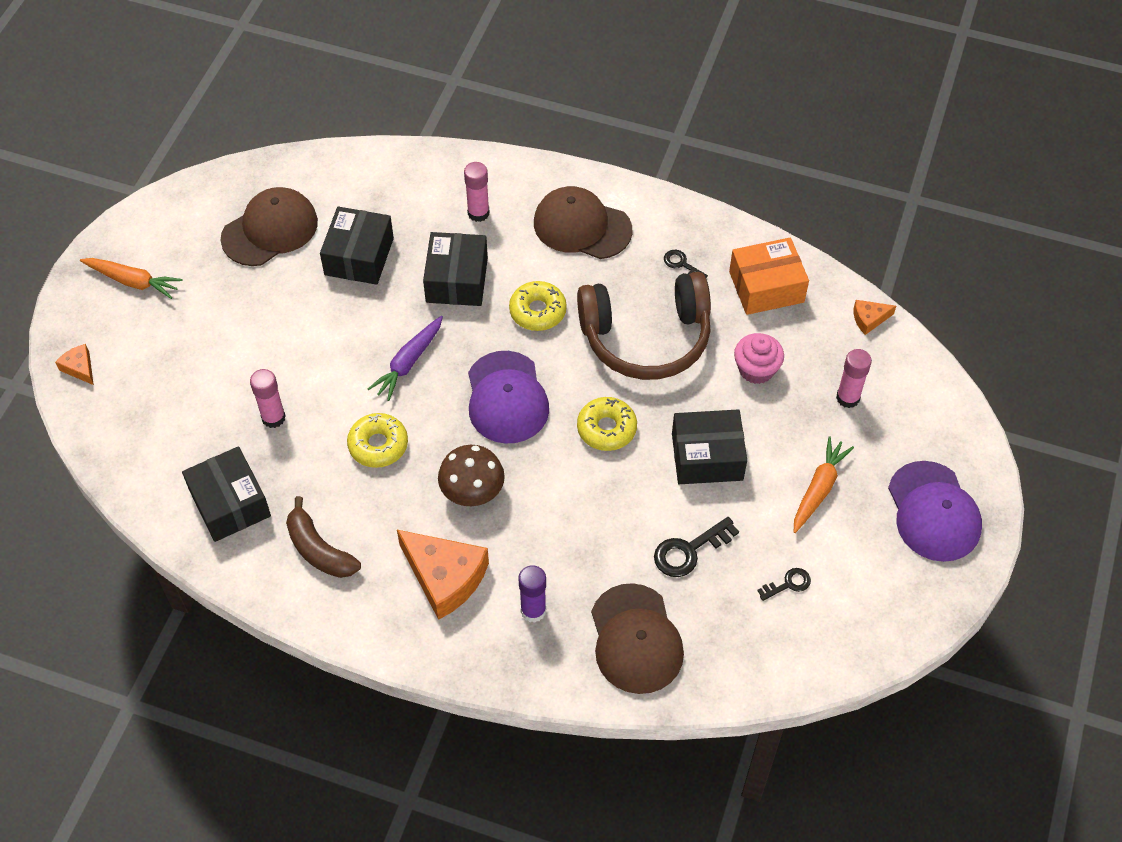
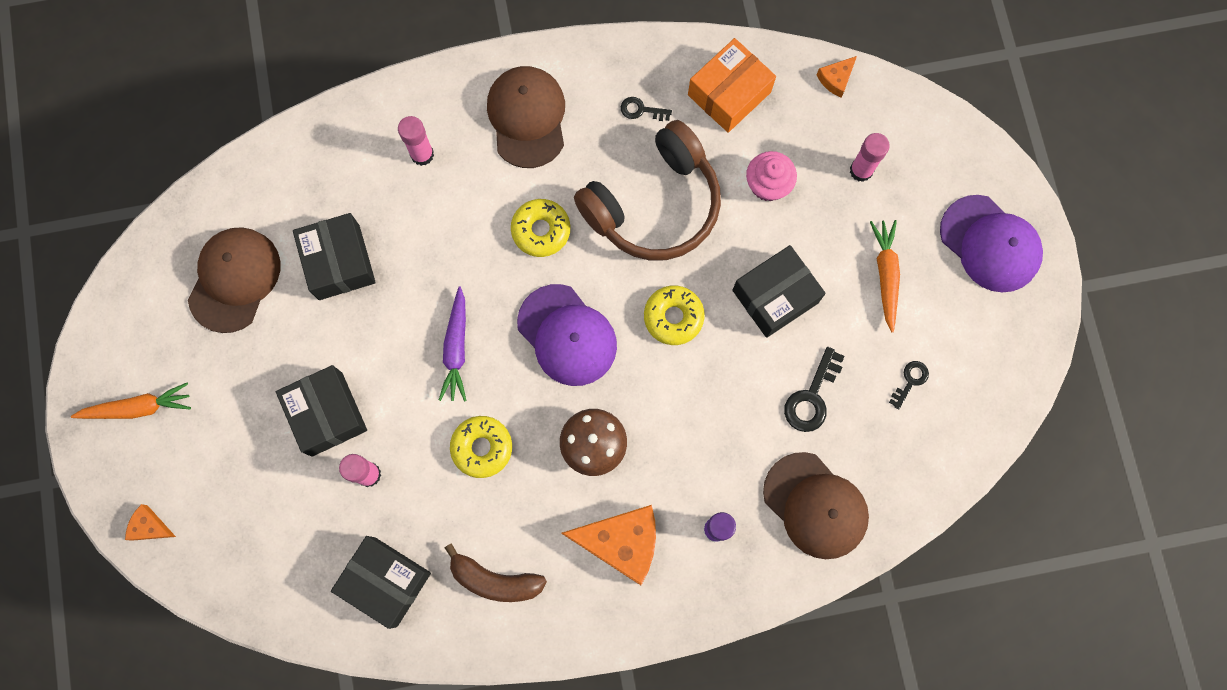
camera: 30 degrees left, 20 degrees up
(457, 280) = (446, 237): black box -> black box (327, 414)
(582, 226) = (527, 117): brown cap -> brown cap turned 90 degrees clockwise

